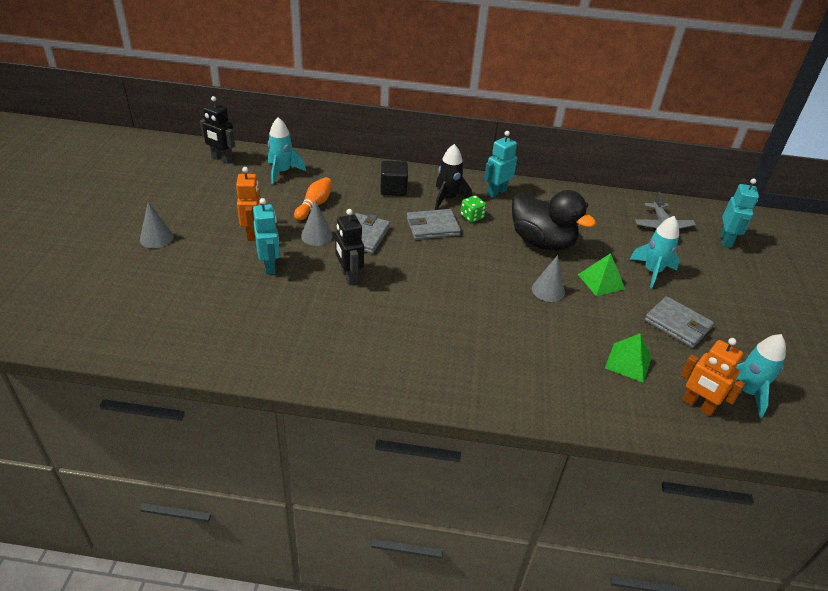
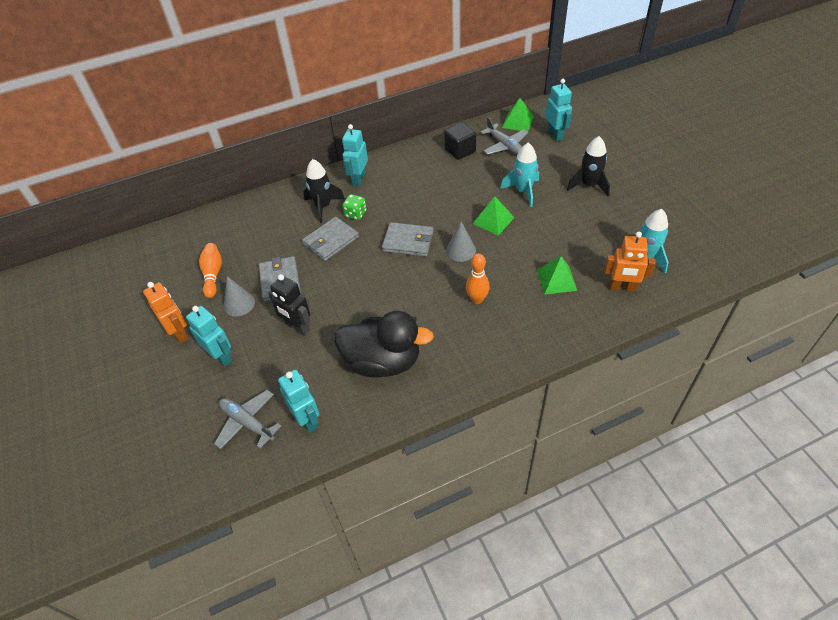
camera: 25 degrees left, 10 degrees up
(156, 238) = (91, 389): grey cone -> none
(222, 159) = (85, 272): black robot -> none
(247, 325) = (247, 423): none -> grey plane
(282, 172) = (155, 256): turquoise rocket -> none
(297, 350) = (307, 419): none -> turquoise robot
(393, 189) = (270, 221): black cube -> black cube (460, 150)
(531, 338) = (477, 299): none -> orange bowling pin
(542, 242) = (426, 208): black duck -> black duck (383, 361)
(677, 324) = (568, 228): grey wallet -> grey wallet (408, 241)
(692, 213) = (517, 122): none -> green pyramid
(730, 298) = (589, 185): none -> black rocket

